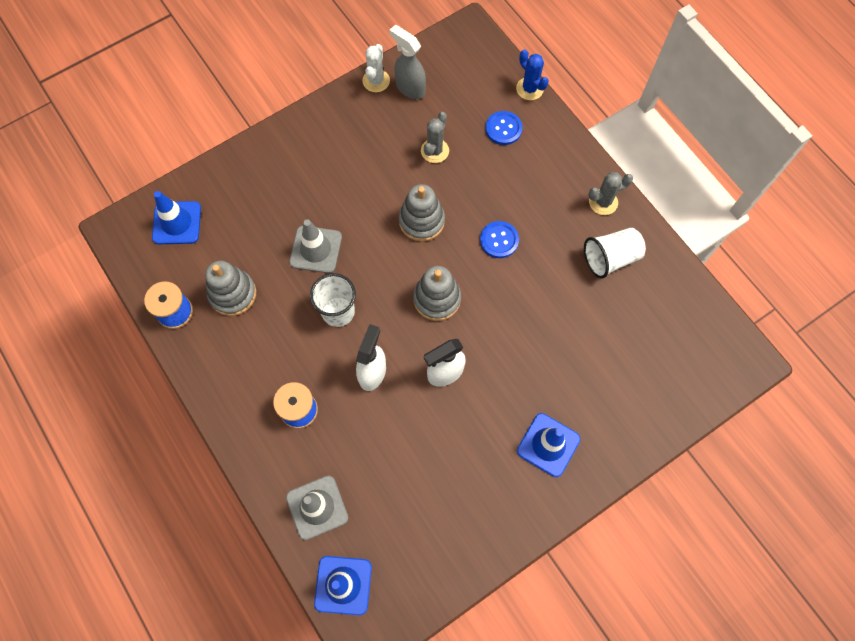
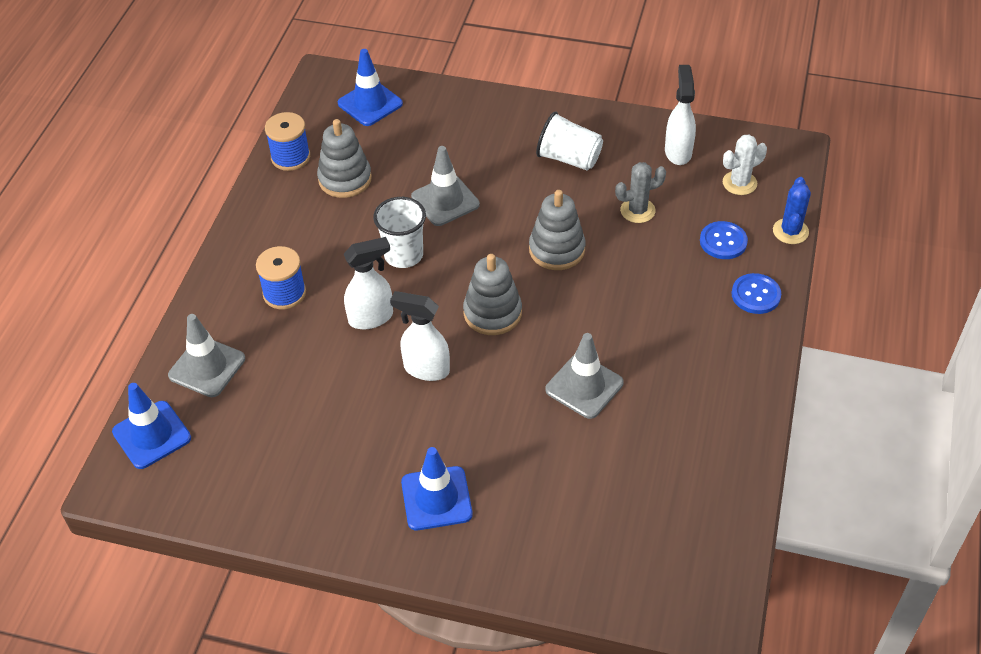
camera: 50 degrees right, 20 degrees down
(376, 81) = (655, 126): white cactus -> white cactus (739, 183)
(410, 88) = (678, 152): grey spray bottle -> white spray bottle
(499, 240) = (604, 317): blue button -> blue button (755, 295)
(540, 295) = (584, 386): none -> grey traffic cone
(603, 202) = (743, 368): grey cactus -> none
(610, 258) = (689, 415): white cup -> white cup (569, 158)

